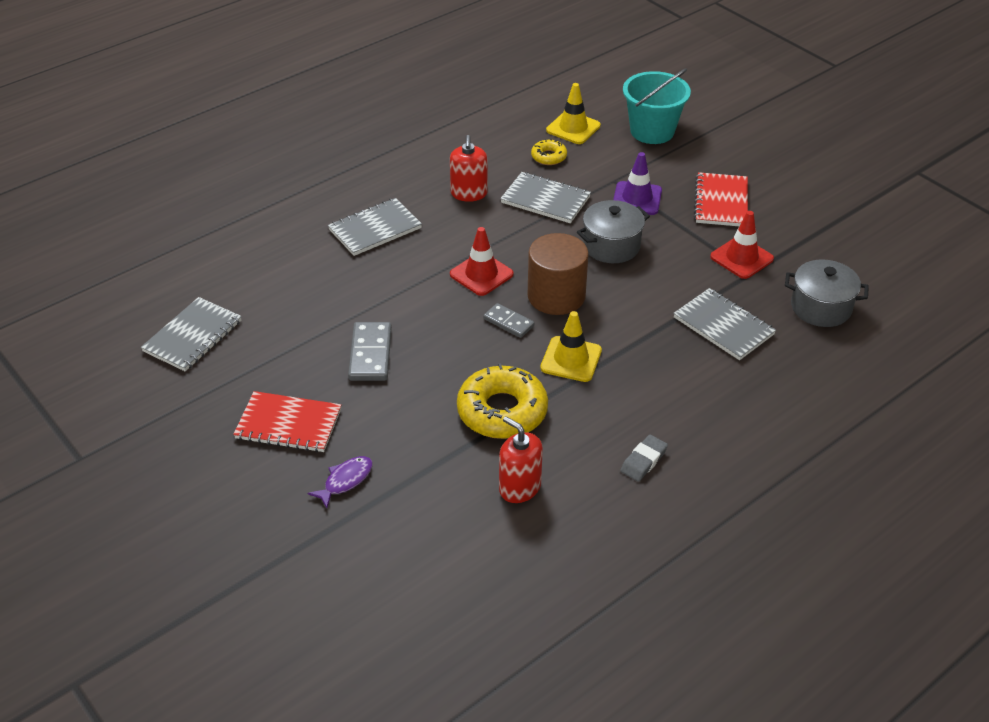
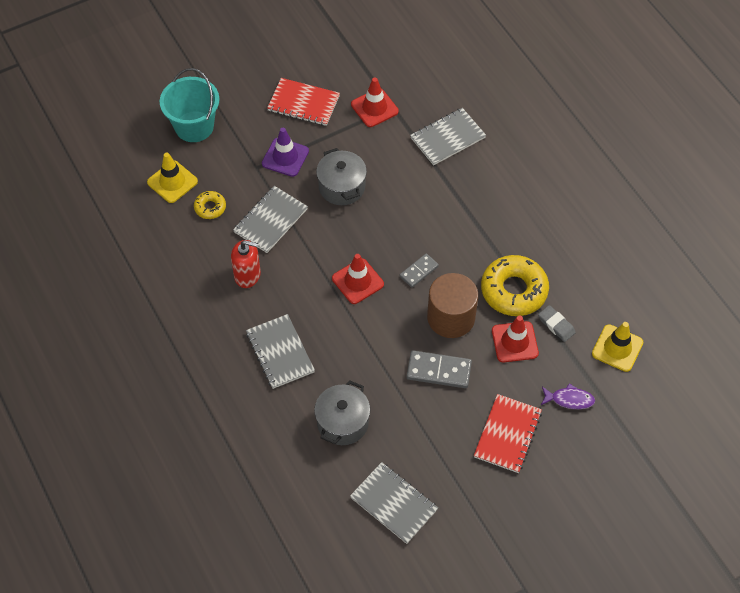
camera: 80 degrees left, 15 degrees up
(345, 480) = (569, 399): purple fish -> purple fish turned 135 degrees clockwise
(424, 419) = (514, 342): none -> red traffic cone
(520, 487) = (588, 291): red soap dispenser -> none
(556, 296) = (394, 235): brown cylinder -> brown cylinder (451, 317)
(571, 359) = (466, 238): yellow traffic cone -> yellow traffic cone (617, 348)
(643, 461) = (572, 215): grey eraser -> grey eraser (556, 325)
(821, 307) = (439, 77): grey pot -> grey pot (342, 422)

